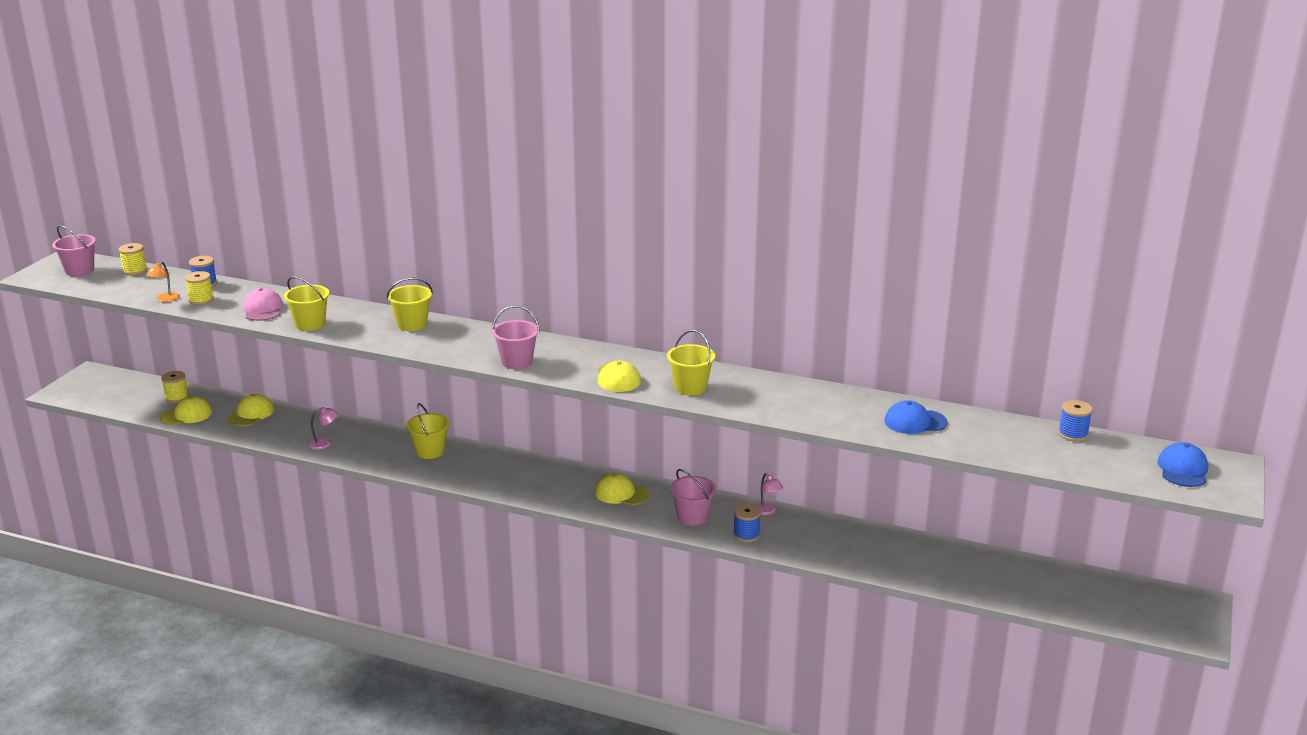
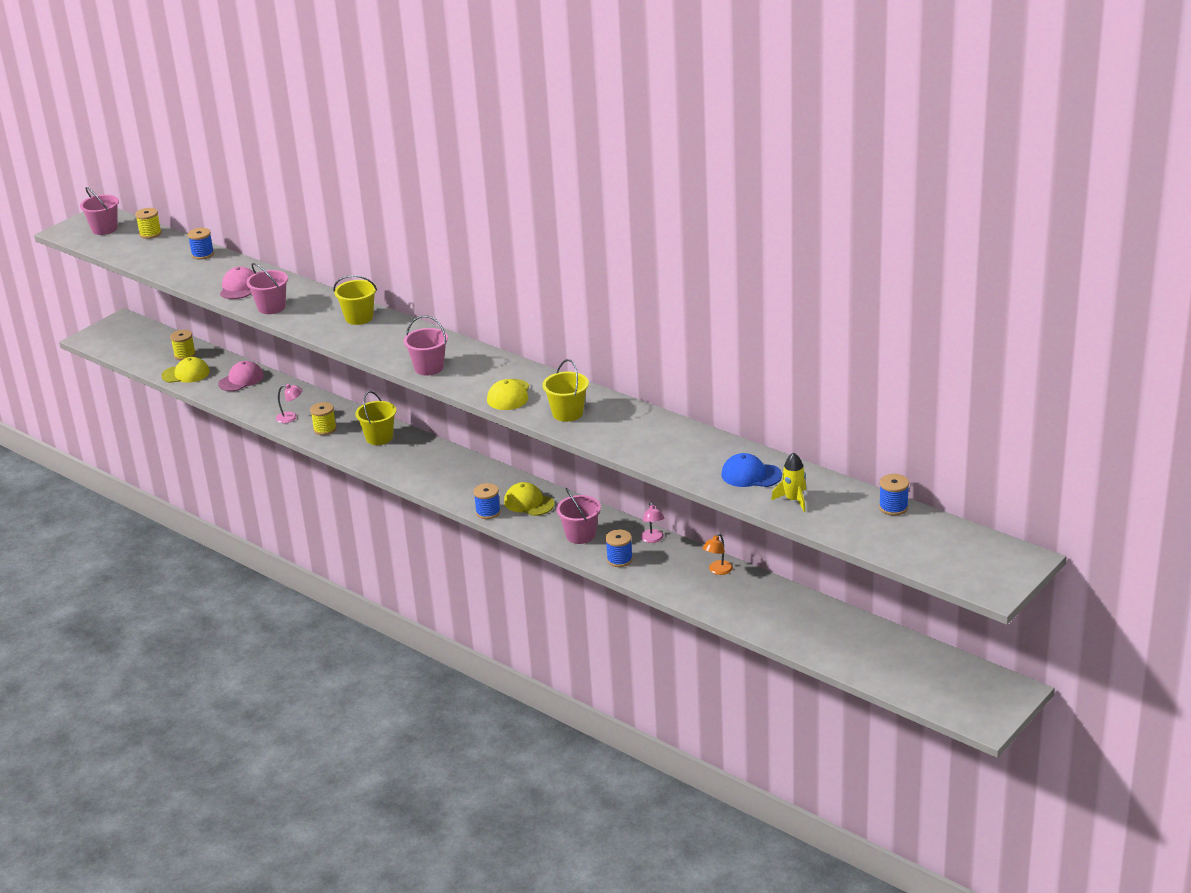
camera: 20 degrees right, 5 degrees up
(165, 299) = (162, 268): orange lamp -> orange lamp (718, 571)
(201, 300) = (192, 271): yellow spool -> yellow spool (325, 429)
(251, 414) = (241, 380): yellow cap -> pink cap
(310, 324) = (271, 307): yellow bucket -> pink bucket
(585, 507) = (488, 512): none -> blue spool
(974, 439) = (793, 500): none -> yellow rocket
(1183, 469) = (971, 557): blue cap -> none

